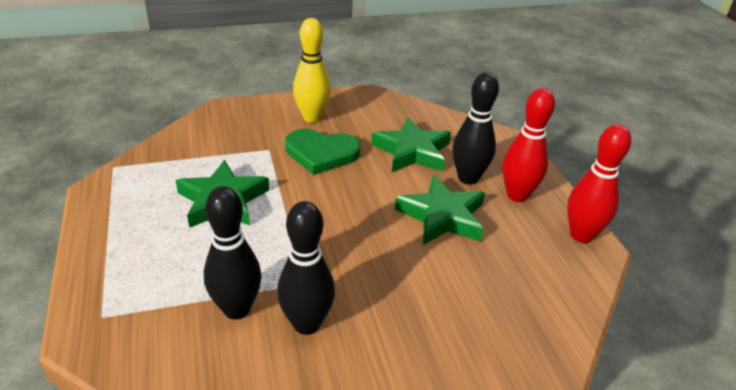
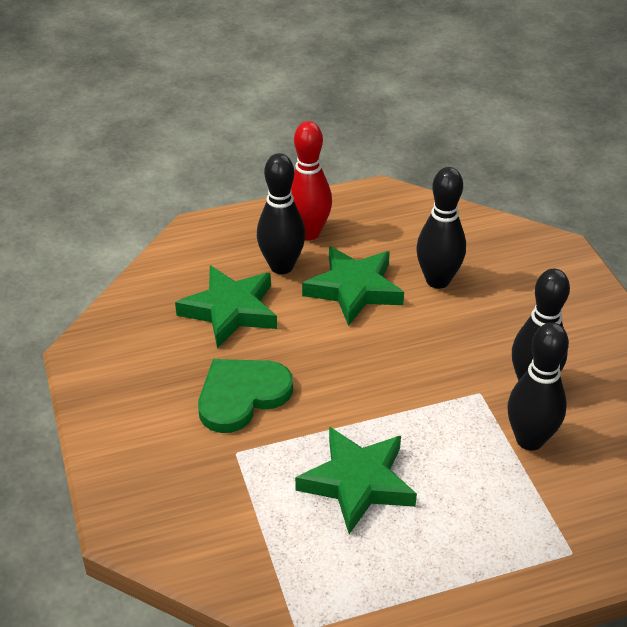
camera: 90 degrees left, 5 degrees up
(312, 117) = (149, 412): yellow bowling pin -> none
(321, 153) = (242, 396): green heart -> green heart turned 135 degrees counterclockwise
(460, 273) = (437, 280): none -> black bowling pin
(581, 235) = (365, 198): red bowling pin -> none

